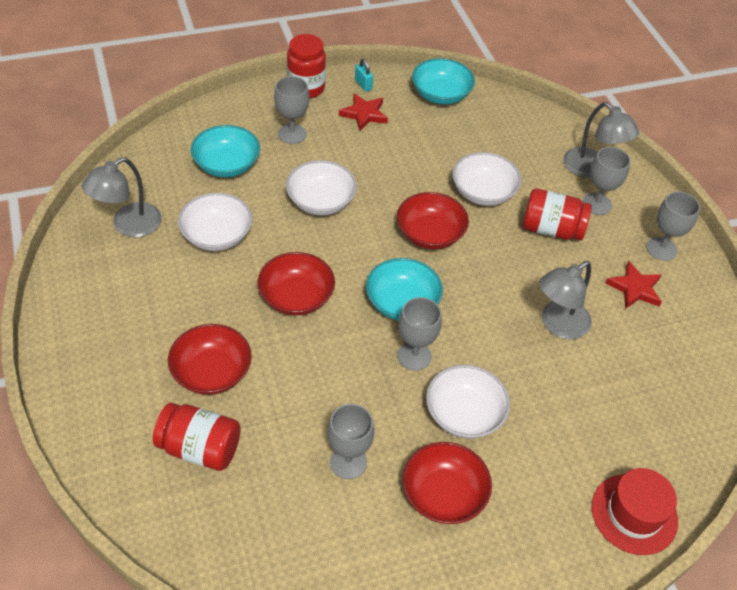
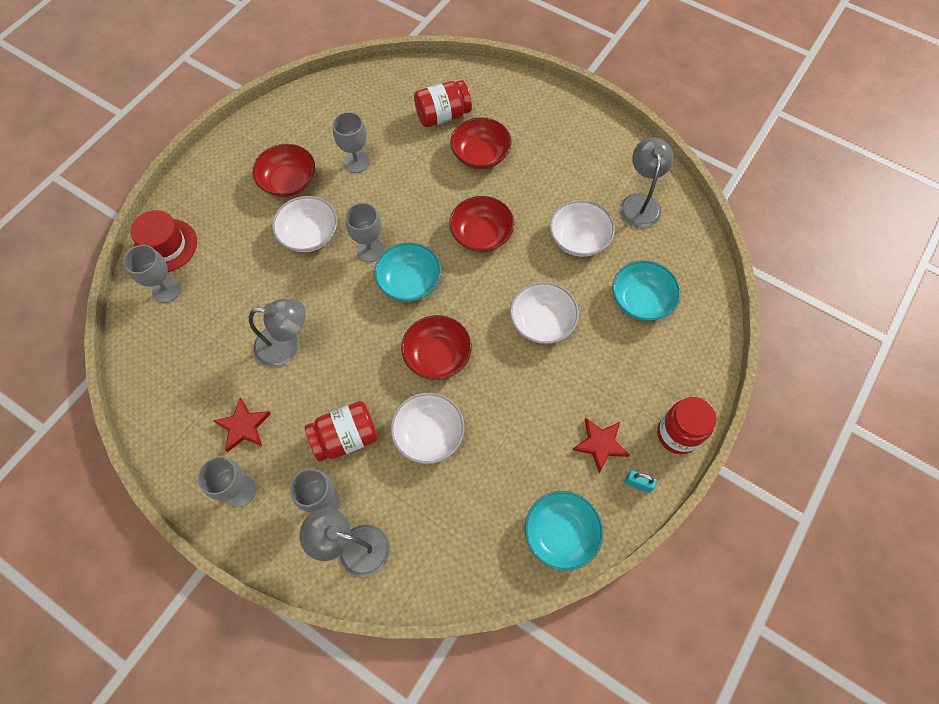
camera: 145 degrees right, 15 degrees up
(292, 134) = (631, 370): grey goblet -> grey goblet (166, 290)
(558, 325) = (286, 346): grey lamp -> grey lamp turned 75 degrees clockwise

